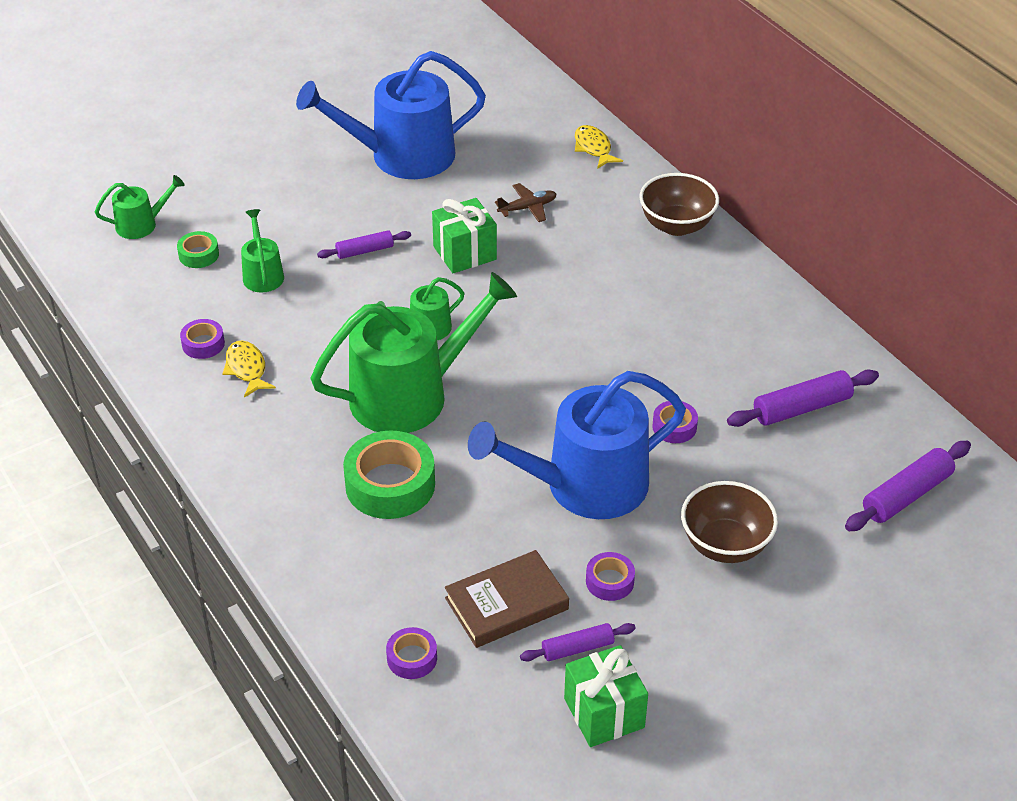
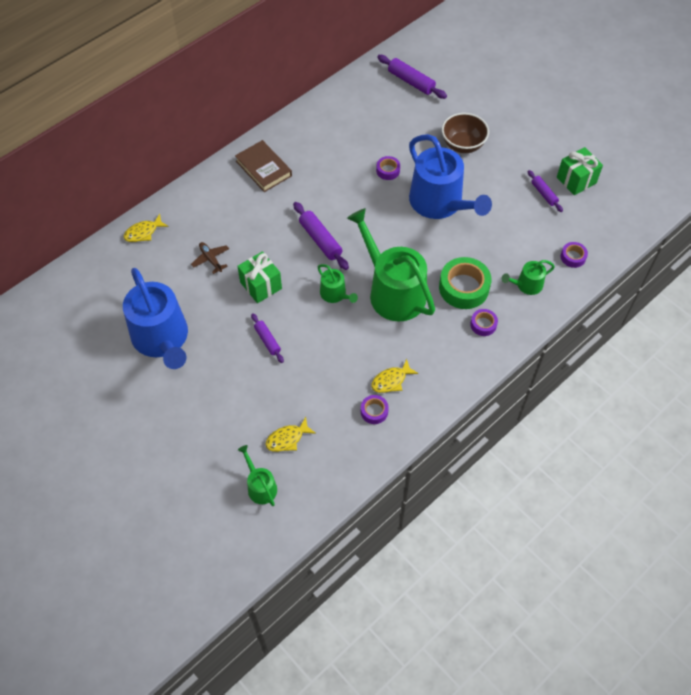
camera: 100 degrees left, 15 degrees up
(198, 255) = (287, 439): green tape -> yellow fish
(262, 274) = (301, 394): green watering can -> green watering can (526, 285)
(506, 603) = (527, 224): brown book -> brown book (263, 168)
(609, 581) = (499, 186): purple tape -> purple tape (483, 324)
(676, 225) = (218, 183): brown bowl -> none
(801, 408) = (361, 121): purple rolling pin -> purple rolling pin (320, 240)

